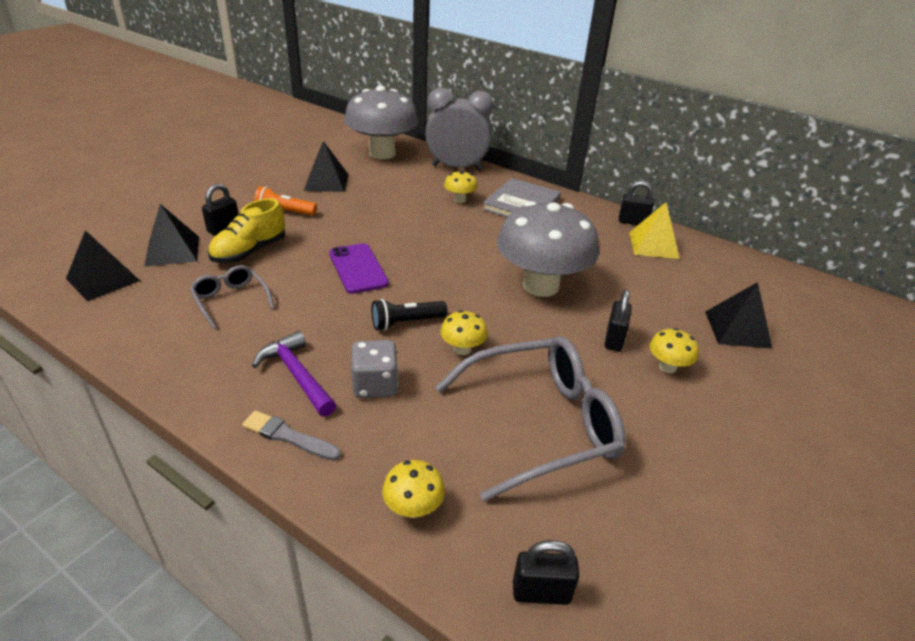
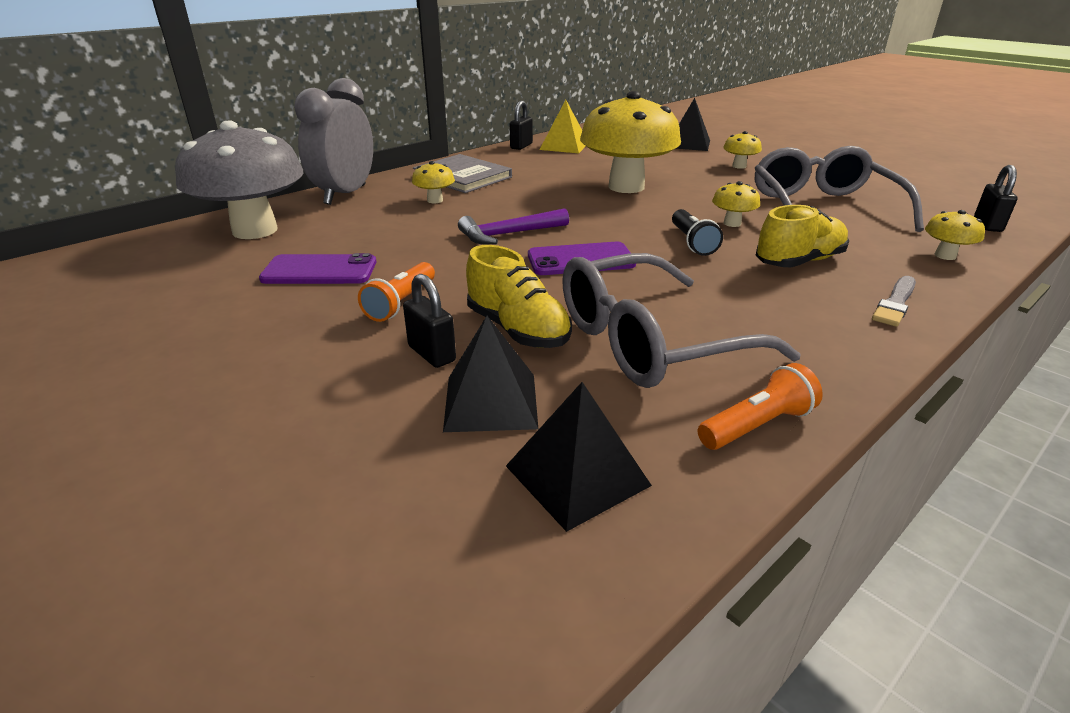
camera: 75 degrees left, 5 degrees down
(126, 339) = (757, 426): none -> orange flashlight
(230, 300) = (650, 341): grey glasses -> grey glasses, size x2.00
(296, 375) = (797, 298): purple hammer -> purple hammer (509, 234)
(326, 182) = (319, 271): black pyramid -> purple phone
(375, 385) = (799, 261): grey dice -> yellow shoe
(541, 286) = (626, 187): grey mushroom -> yellow mushroom
(614, 339) = (707, 175): black padlock -> none

